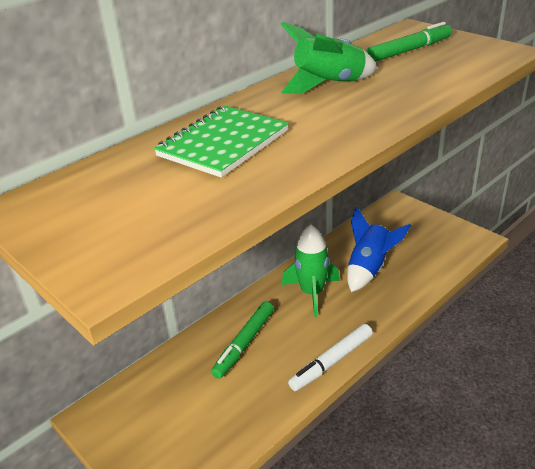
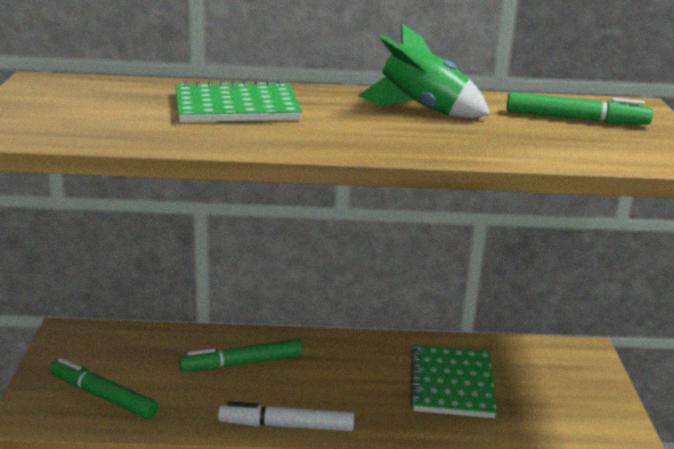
camera: 40 degrees right, 10 degrees down
(194, 438) = (103, 396): none -> green marker
(312, 293) = (362, 366): green rocket -> none
(369, 268) = (452, 384): blue rocket -> green notebook

